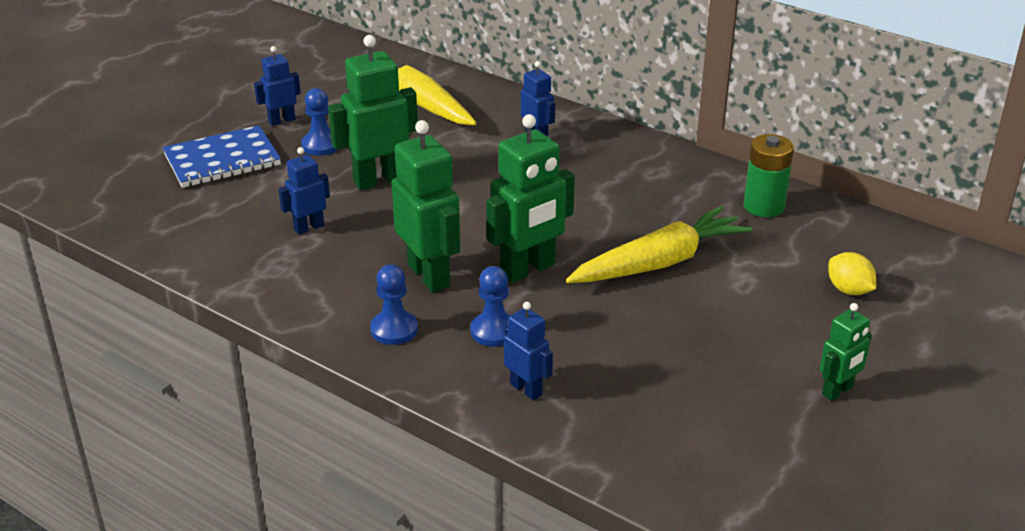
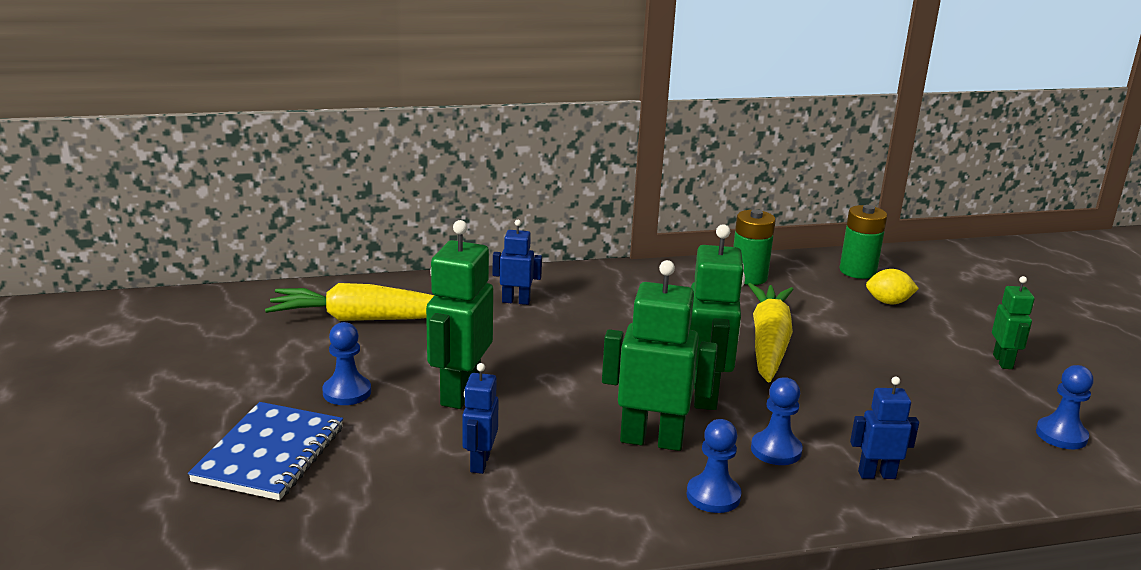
camera: 50 degrees left, 10 degrees down
(281, 121) = (262, 391): blue robot -> none
(742, 465) = (1061, 435): none -> blue pawn
(885, 251) = (857, 271): none -> green battery

